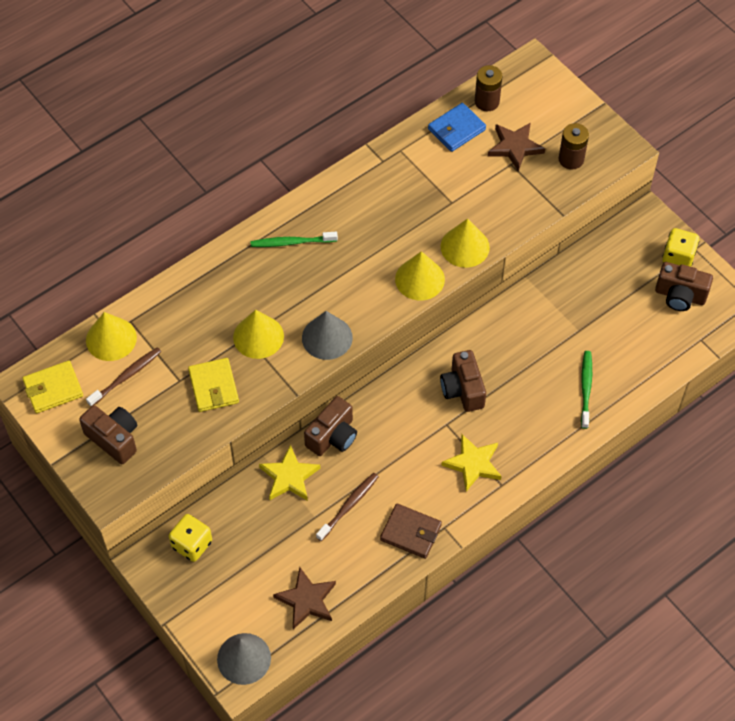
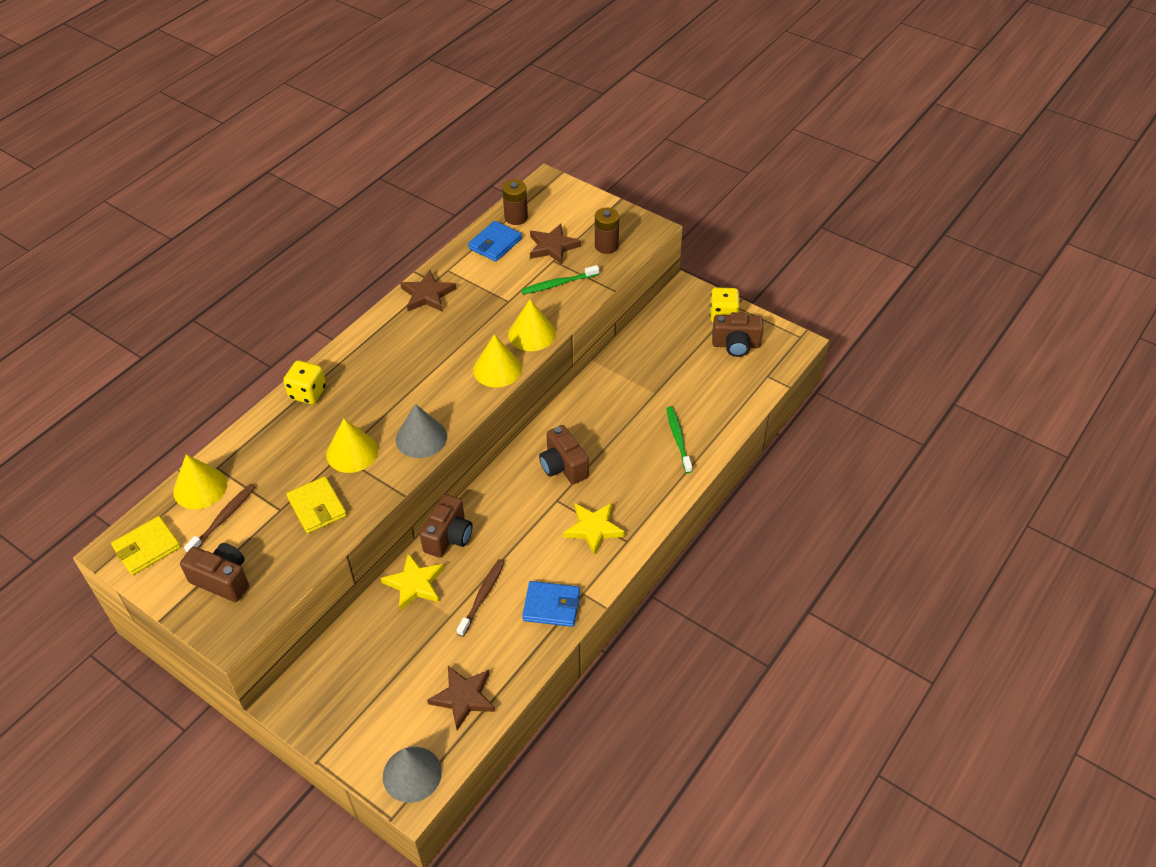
camera: 15 degrees left, 10 degrees down
(192, 544) = (329, 673): yellow dice -> yellow dice (308, 393)
(291, 242) = (364, 365): green toothbrush -> green toothbrush (558, 284)
(372, 175) = (427, 295): none -> brown star
(411, 532) = (551, 606): brown wallet -> blue wallet

